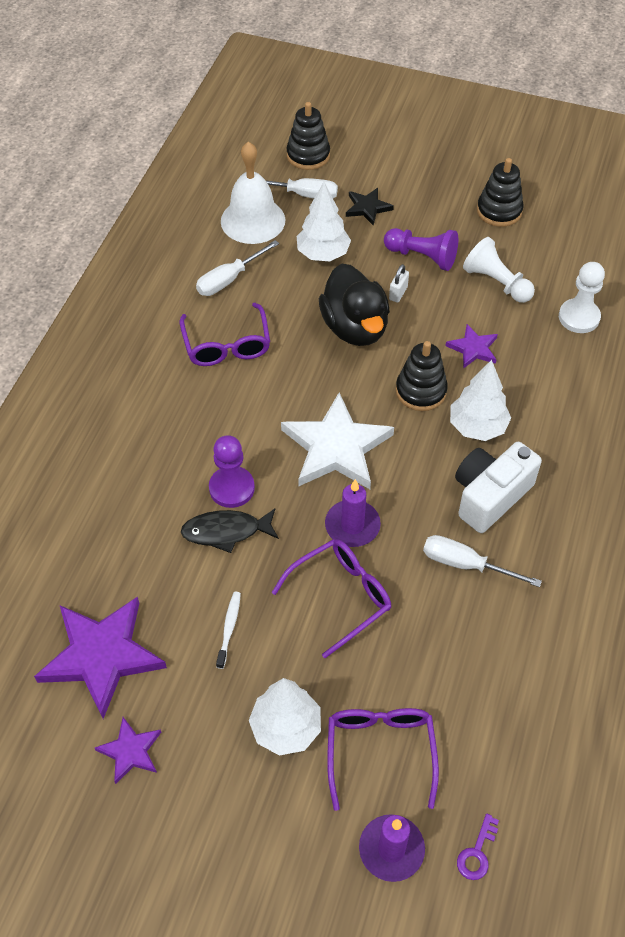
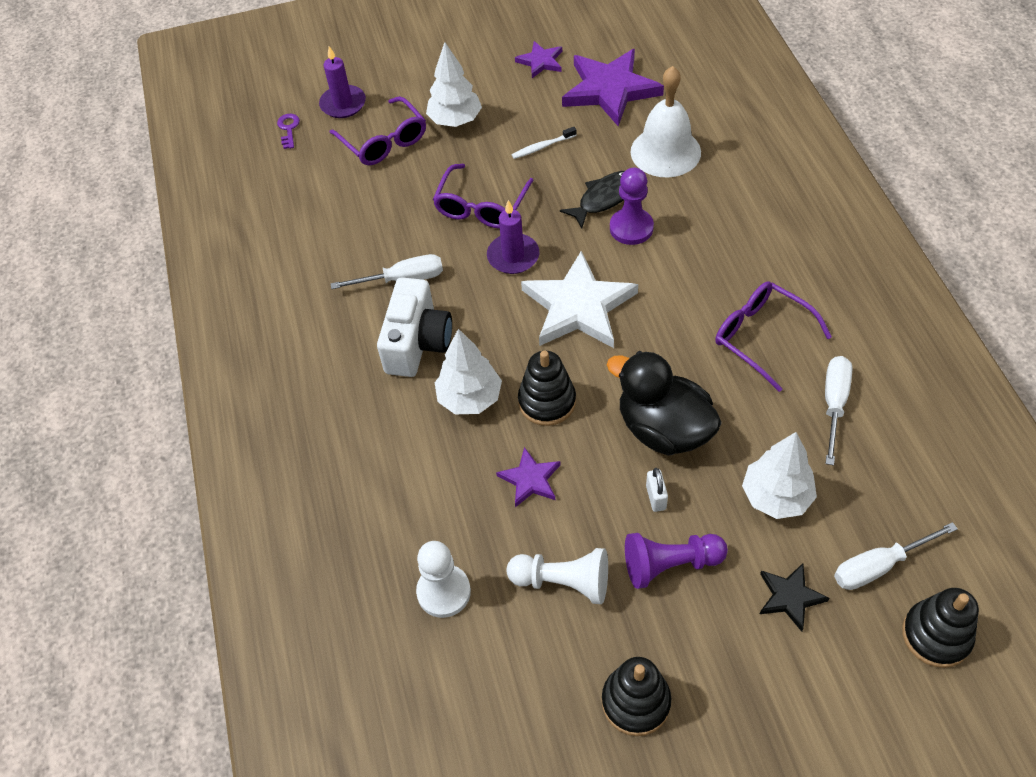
camera: 150 degrees right, 0 degrees up
(229, 628) = (542, 147): white toothbrush -> white toothbrush turned 90 degrees clockwise
(253, 220) = (891, 491): white bell -> white bell (665, 152)

